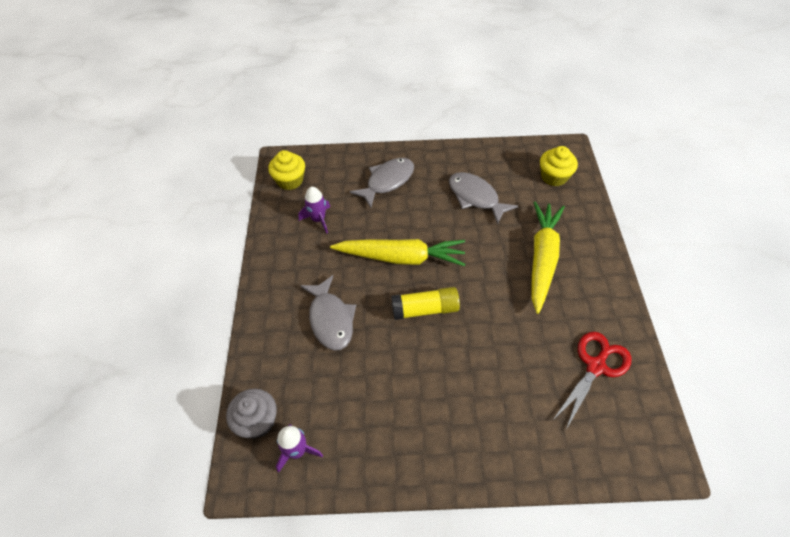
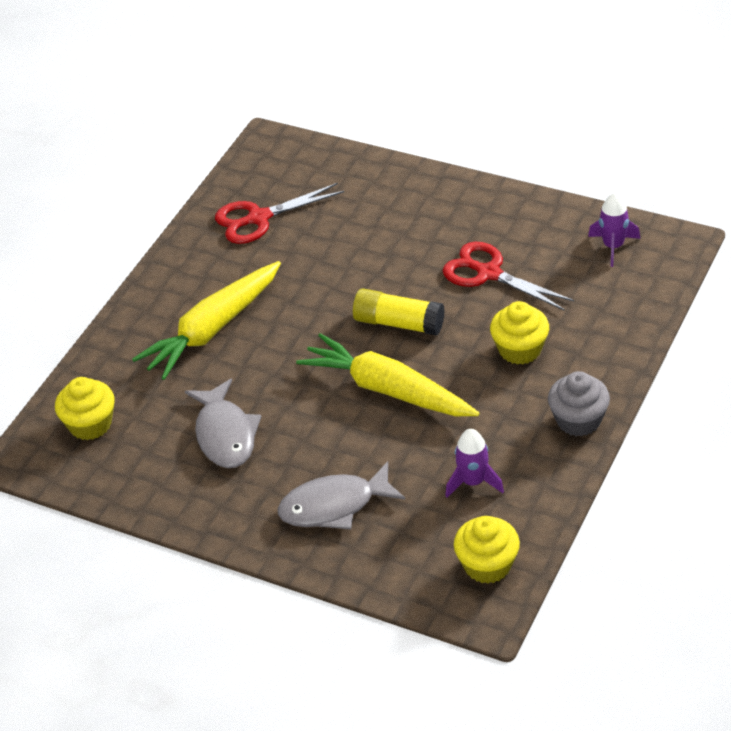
camera: 150 degrees left, 10 degrees down
(257, 421) = (647, 281): grey cupcake -> grey cupcake (578, 420)
(331, 319) = (520, 349): grey fish -> yellow cupcake
(385, 380) = (489, 273): none -> red scissors

